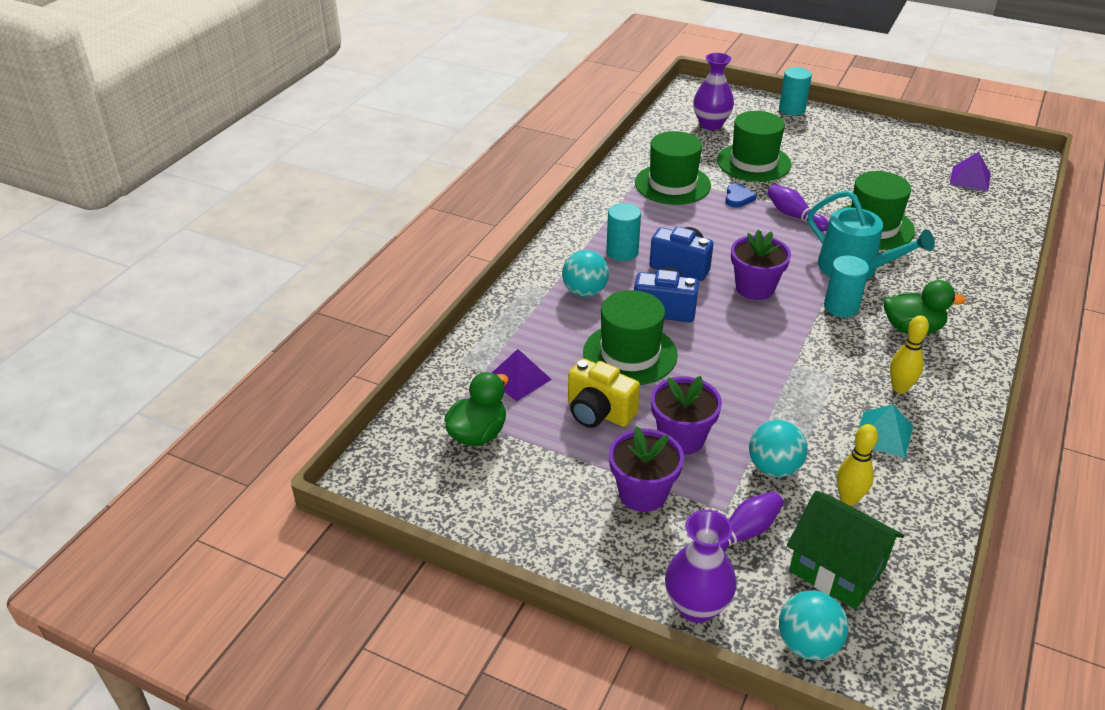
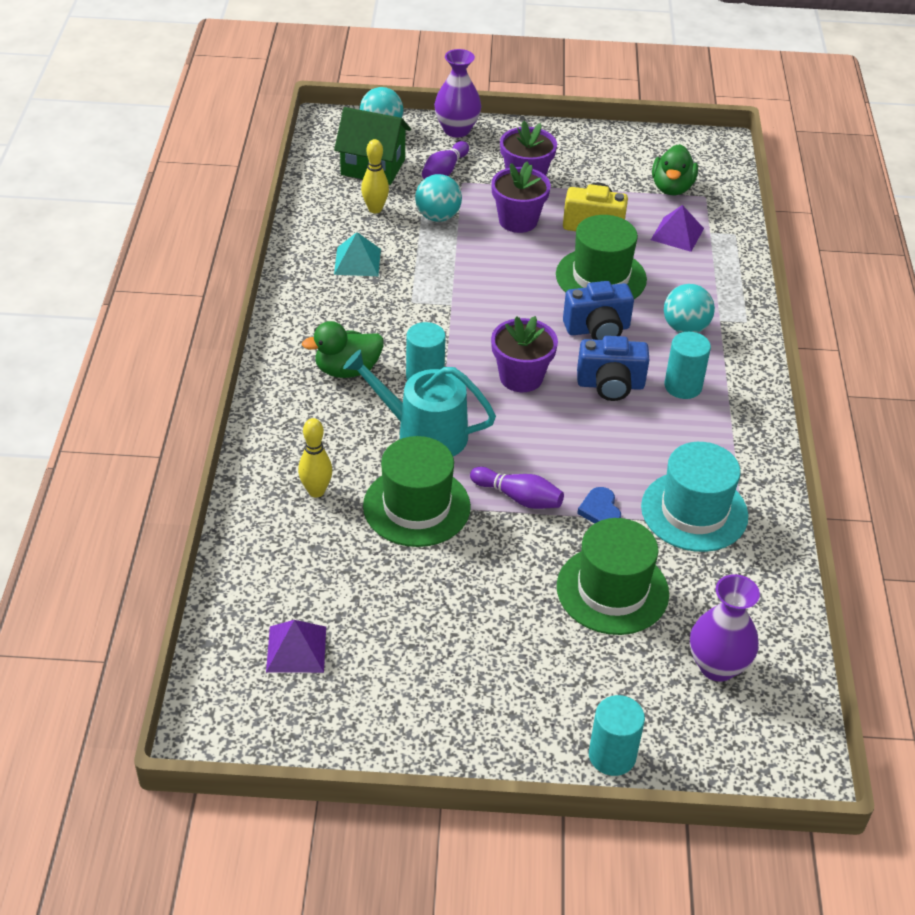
camera: 155 degrees right, 5 degrees up
(672, 184) = (694, 511): green hat -> turquoise hat
(900, 388) = (350, 304): yellow bowling pin -> yellow bowling pin (316, 491)

